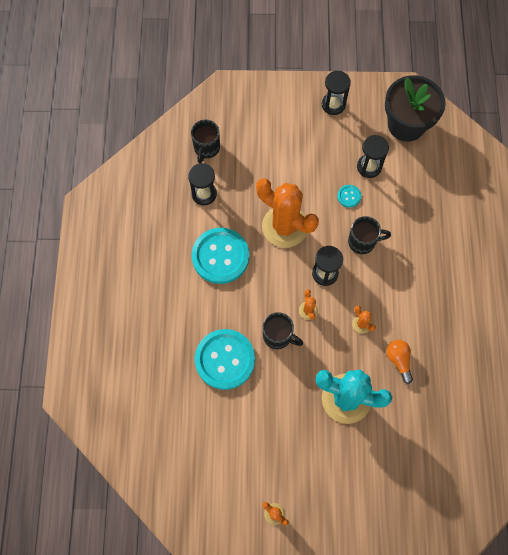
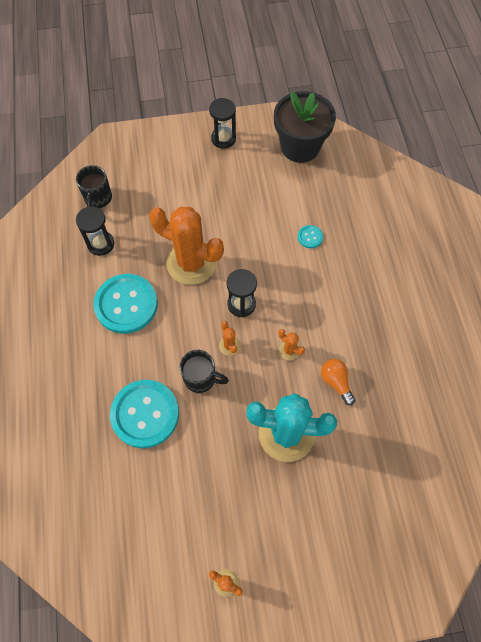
camera: 10 degrees left, 5 degrees down
(349, 196) = (254, 223): turquoise button -> turquoise button (310, 237)
(363, 241) = (276, 266): black mug -> none
(369, 167) = (269, 192): black hourglass -> none

